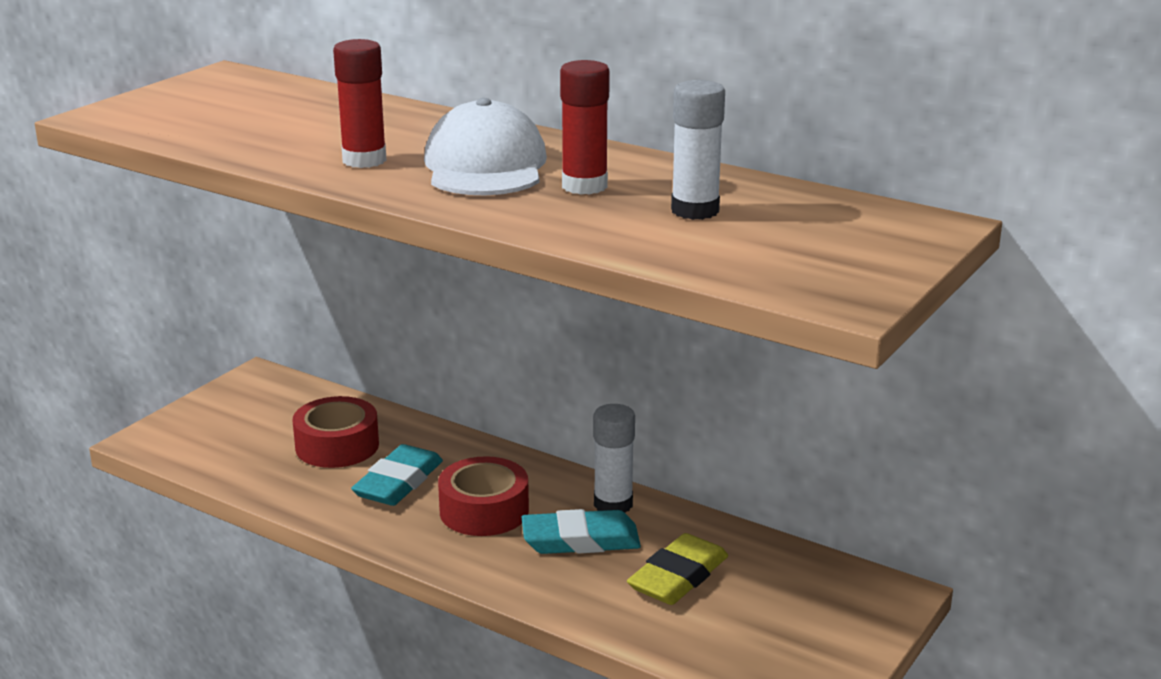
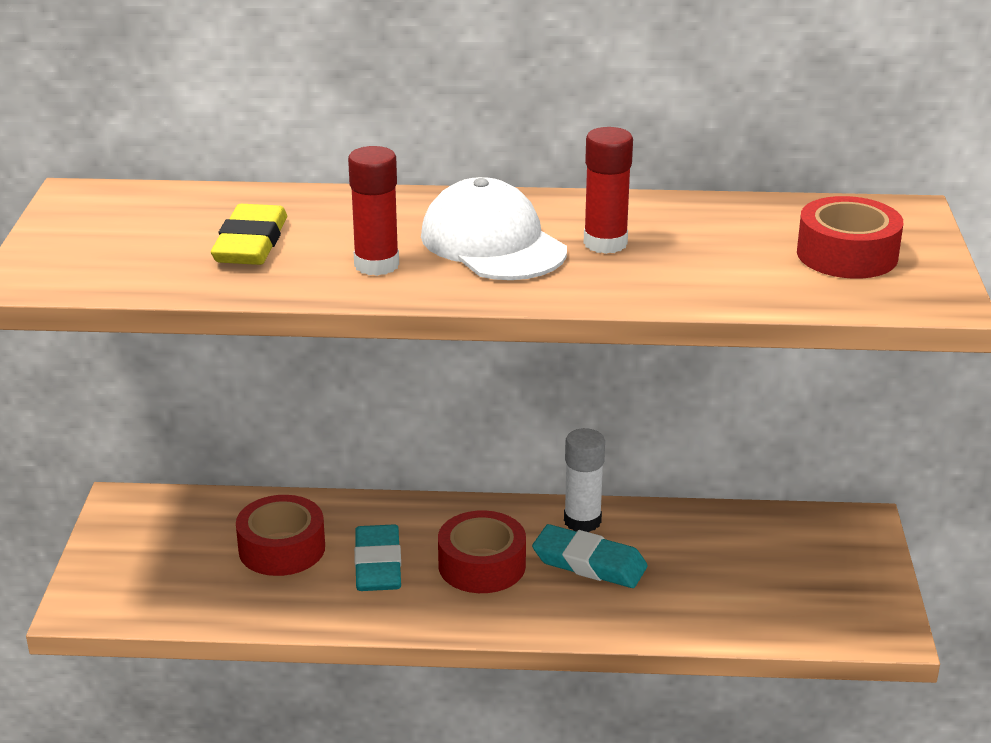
camera: 30 degrees left, 5 degrees up
(580, 540) = (589, 563): turquoise eraser -> turquoise eraser turned 60 degrees clockwise
(678, 577) = (697, 567): yellow eraser -> yellow eraser (251, 243)
(695, 210) = (724, 245): white glue stick -> none
(807, 243) = (847, 255): none -> red tape

